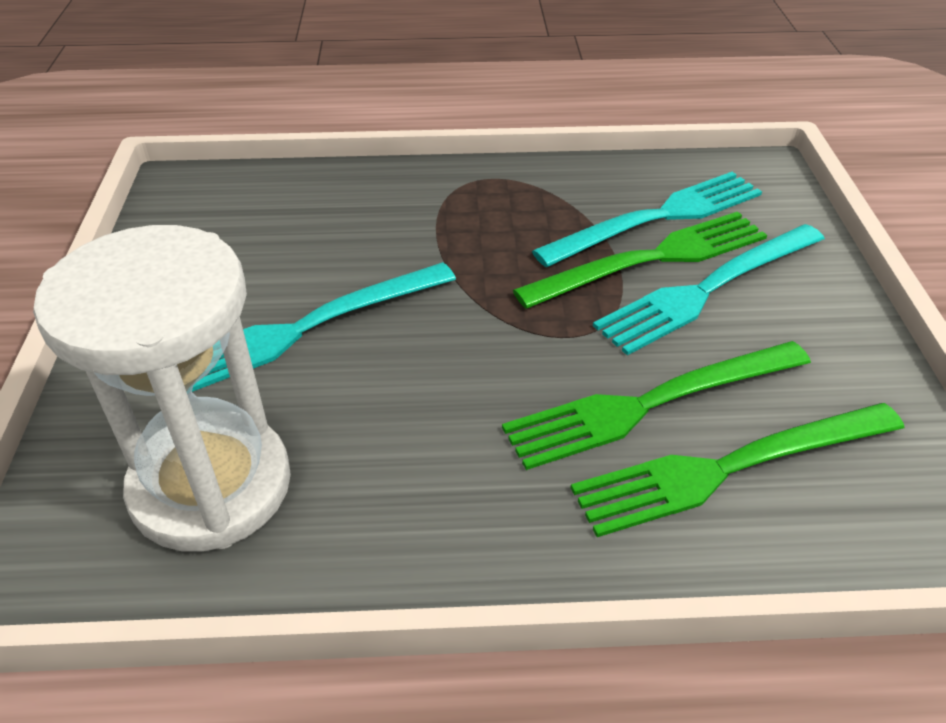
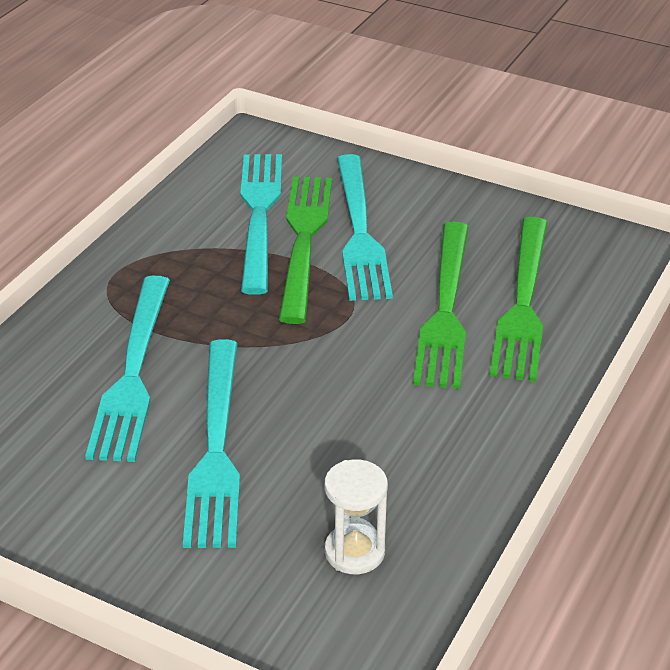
camera: 60 degrees left, 5 degrees down
(211, 486) = (354, 552): white hourglass -> white hourglass, size x0.44
(370, 241) = (133, 373): none -> turquoise fork

